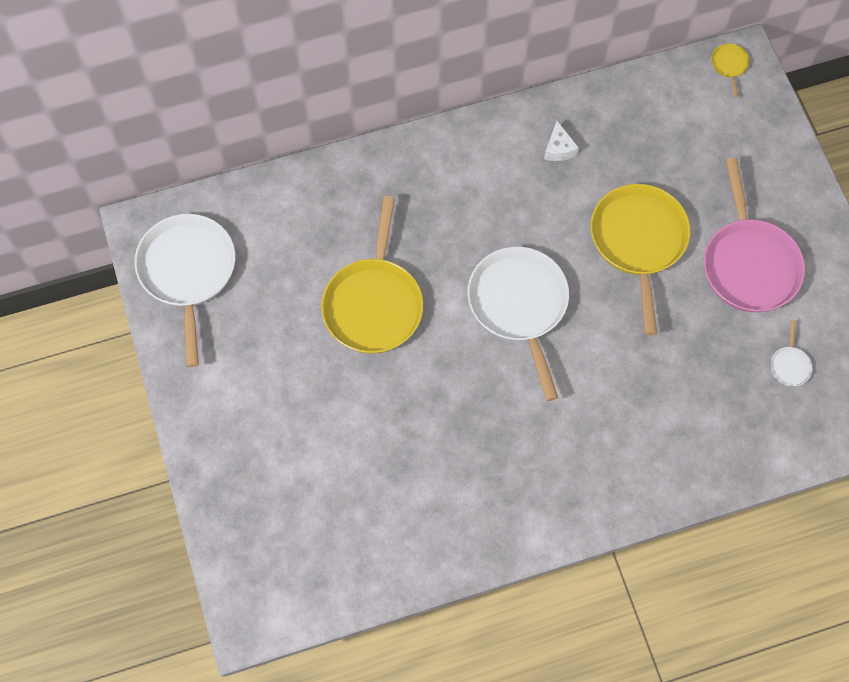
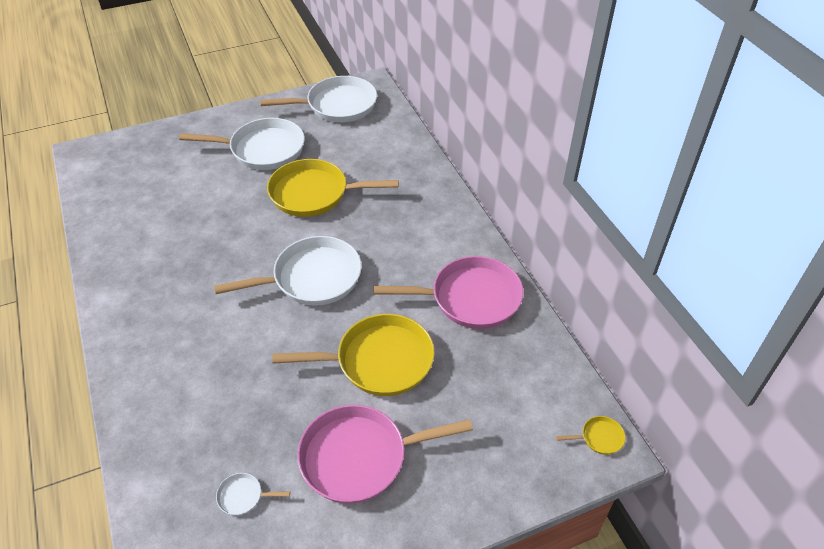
camera: 85 degrees right, 20 degrees down
(275, 369) = (262, 149): none -> white pan
(559, 149) = (469, 298): white cheese -> pink pan

